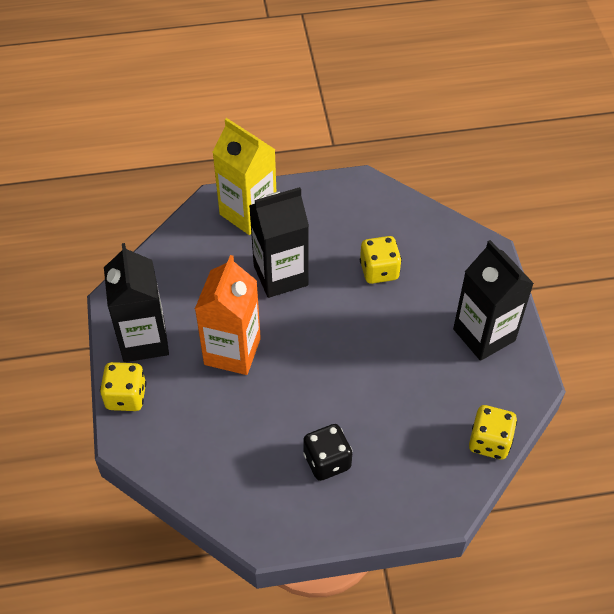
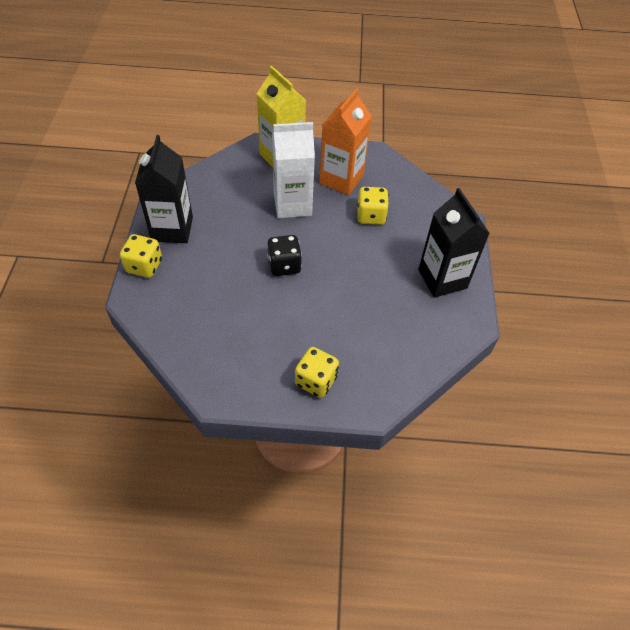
camera: 10 degrees right, 0 degrees up
(232, 351) = (237, 250): orange carton -> orange carton (341, 179)
(280, 275) = (292, 204): black carton -> white carton
(327, 461) = (286, 347): black dice -> black dice (284, 265)
(489, 441) = (424, 361): yellow dice -> yellow dice (316, 381)

